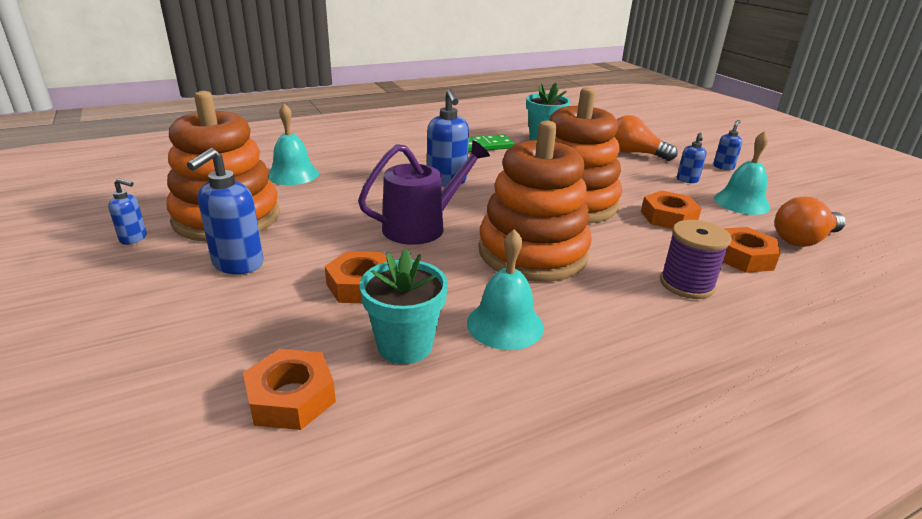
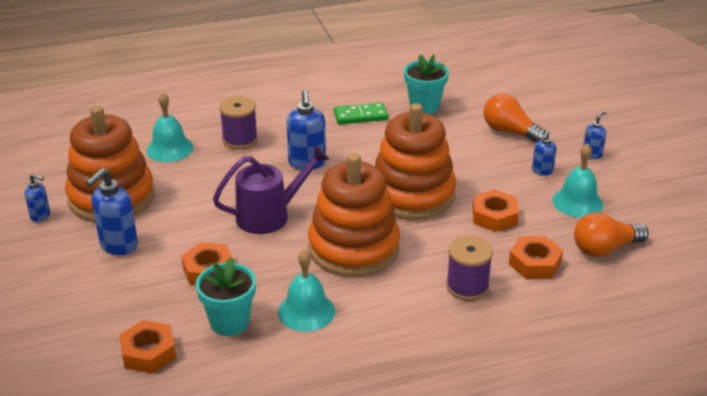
camera: 10 degrees right, 5 degrees up
(368, 165) = (240, 139): none -> purple spool

